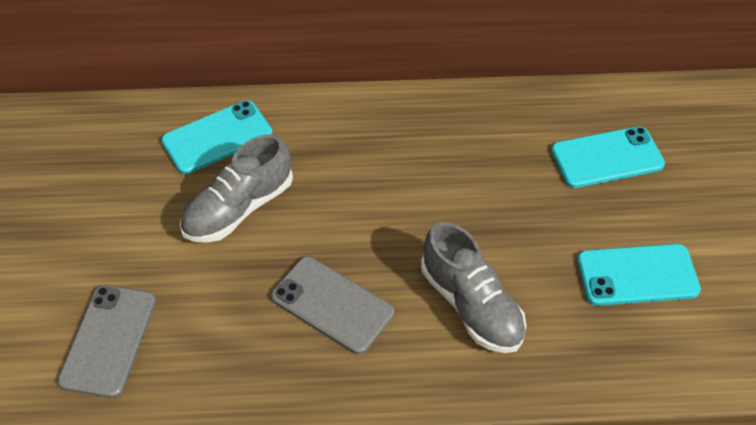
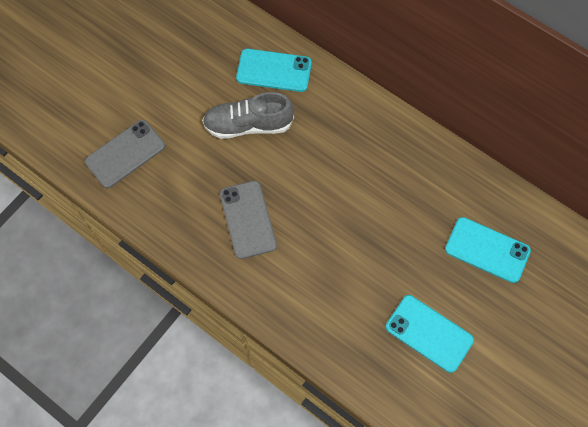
camera: 40 degrees right, 15 degrees up
(471, 305) = (319, 277): grey shoe -> none

